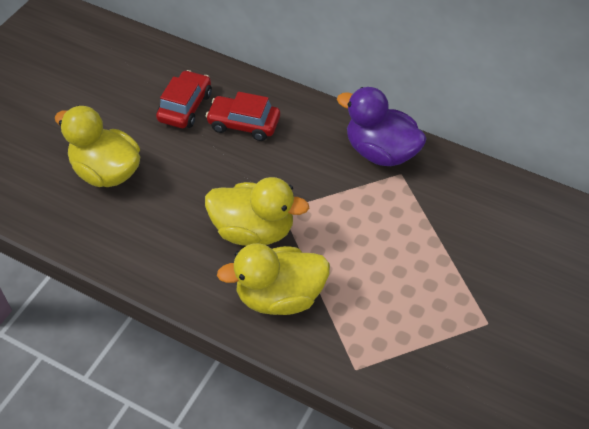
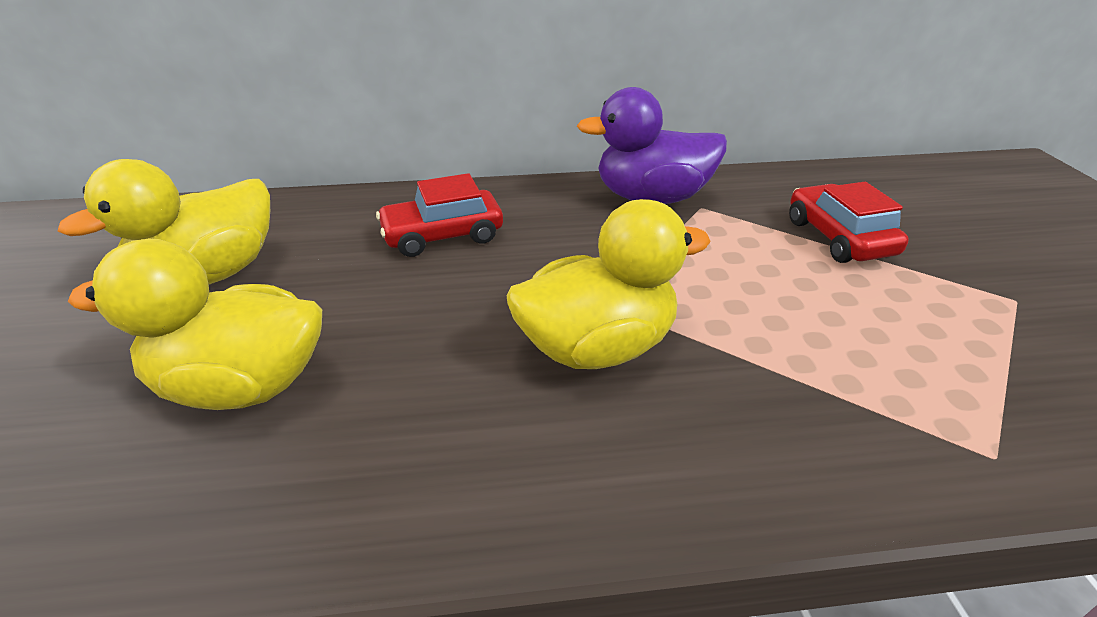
camera: 35 degrees left, 15 degrees down
(185, 107) = (330, 249): red car -> red car (838, 237)
(279, 296) = (749, 417): yellow duck -> yellow duck (210, 274)

